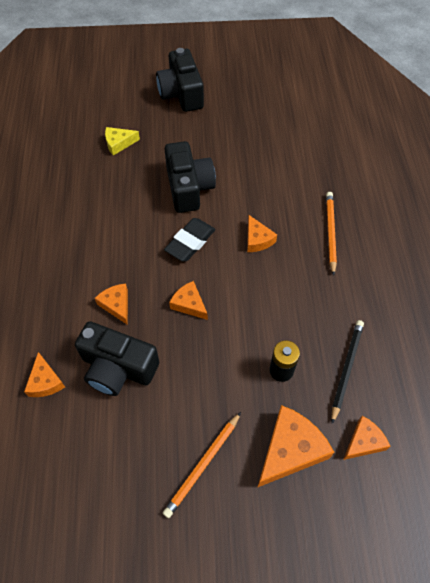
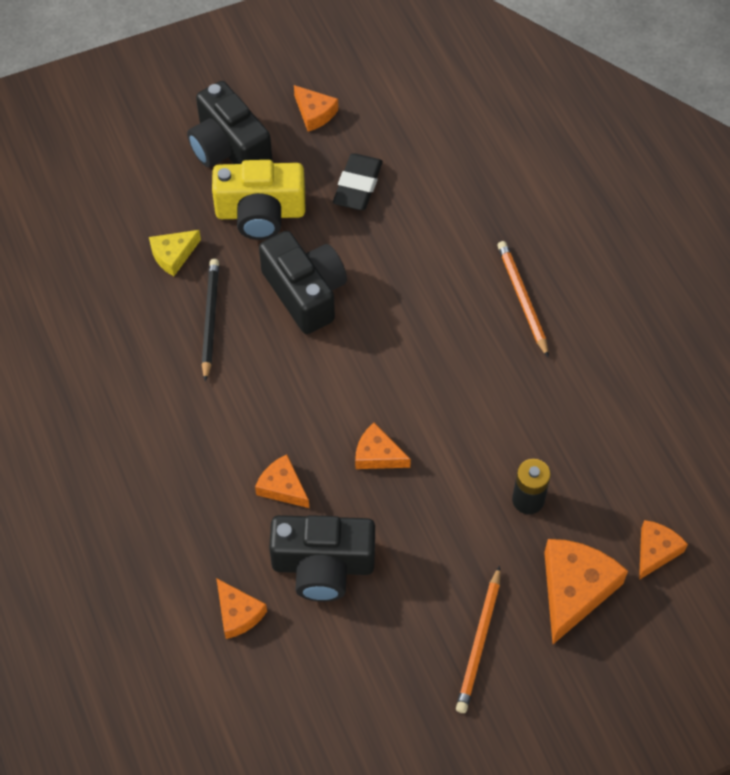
camera: 20 degrees left, 0 degrees up
(183, 134) = (260, 213): none -> yellow camera
(190, 242) = (342, 371): black eraser -> black eraser (357, 186)
(257, 239) = (430, 339): orange cheese -> orange cheese (314, 113)
(346, 369) = (606, 472): black pencil -> black pencil (210, 319)

